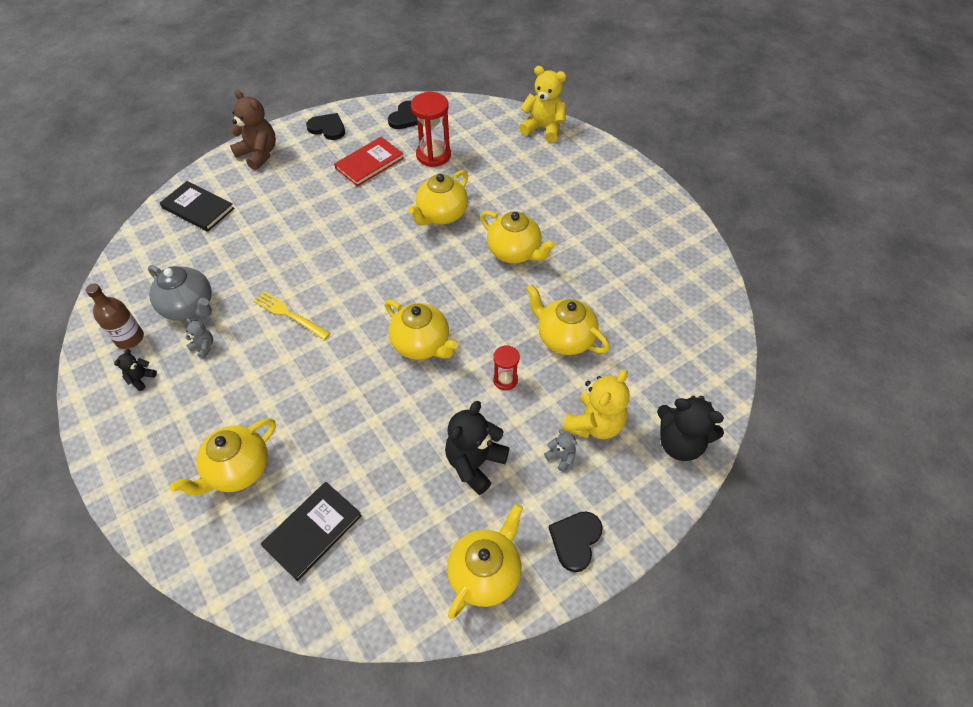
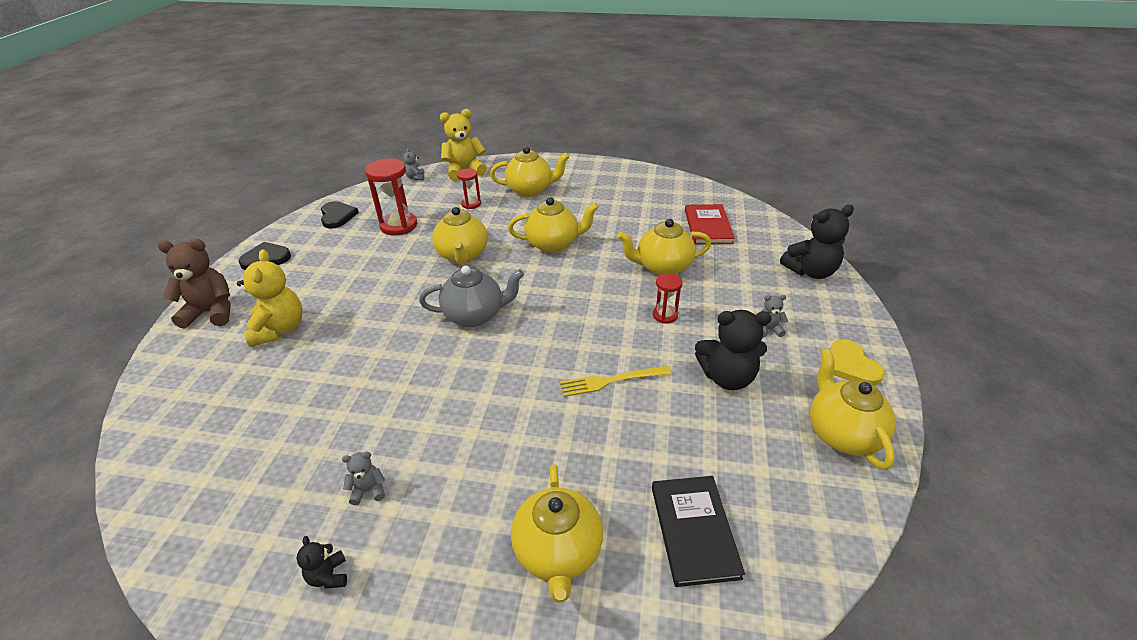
camera: 45 degrees left, 15 degrees down
(130, 338) = (258, 554): brown bottle -> none
(190, 307) = (301, 472): grey teapot -> grey teapot (475, 315)
(198, 208) = (192, 390): black book -> none
(289, 314) = (425, 400): yellow fork -> yellow fork (611, 381)
(369, 163) = (346, 259): red book -> red book (708, 226)
(422, 344) = (574, 338): yellow teapot -> yellow teapot (530, 190)
(475, 463) = (727, 377): black teddy bear -> black teddy bear turned 75 degrees counterclockwise
(499, 112) = (415, 177): none -> grey teddy bear
(506, 168) = (471, 204): none -> red hourglass
(575, 540) = (851, 365): black heart -> yellow heart
(594, 424) = (754, 297): yellow teddy bear -> yellow teddy bear (279, 329)

